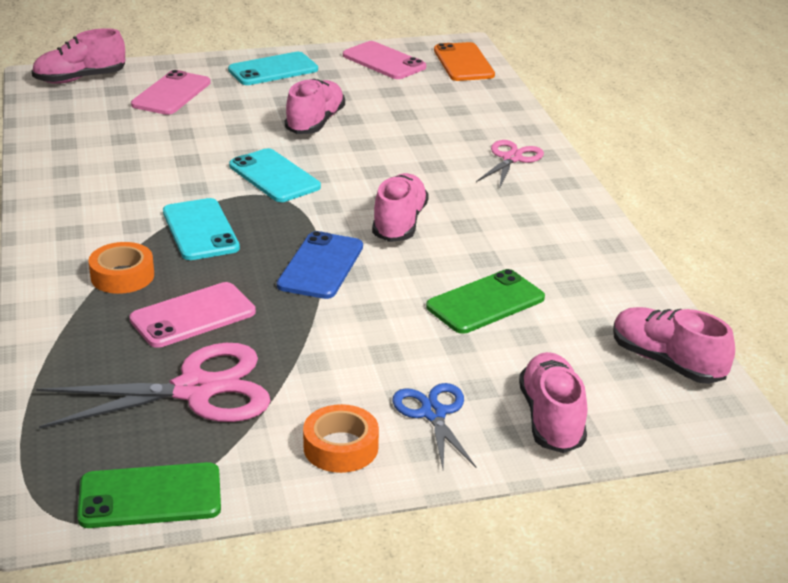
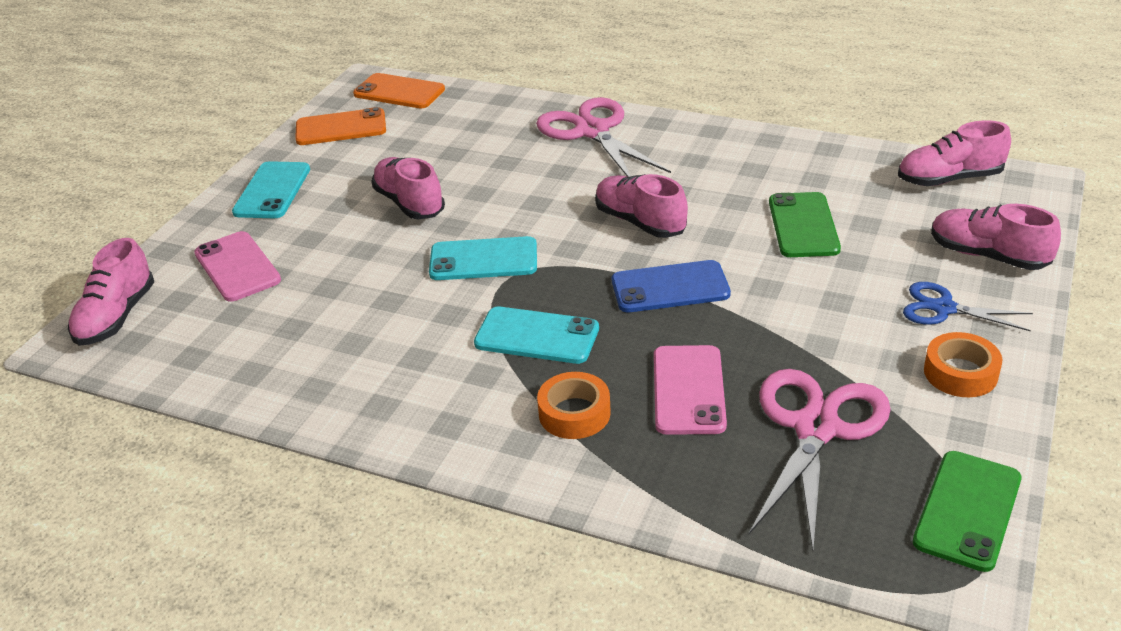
camera: 50 degrees left, 5 degrees up
(321, 266) = (670, 287): blue phone -> blue phone turned 60 degrees counterclockwise
(384, 61) = (341, 128): pink phone -> orange phone
(512, 159) = (592, 131): pink scissors -> pink scissors, size x1.74

